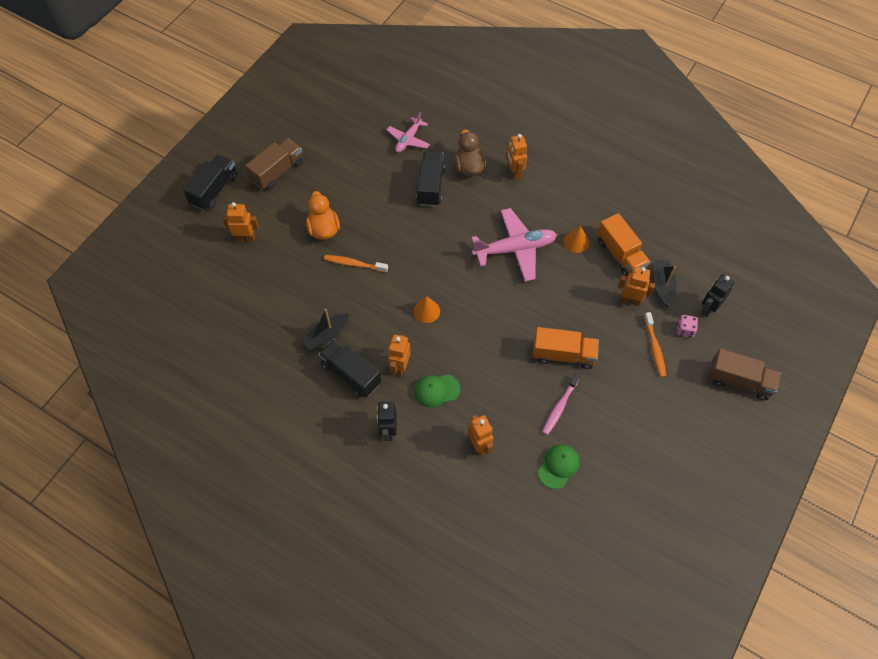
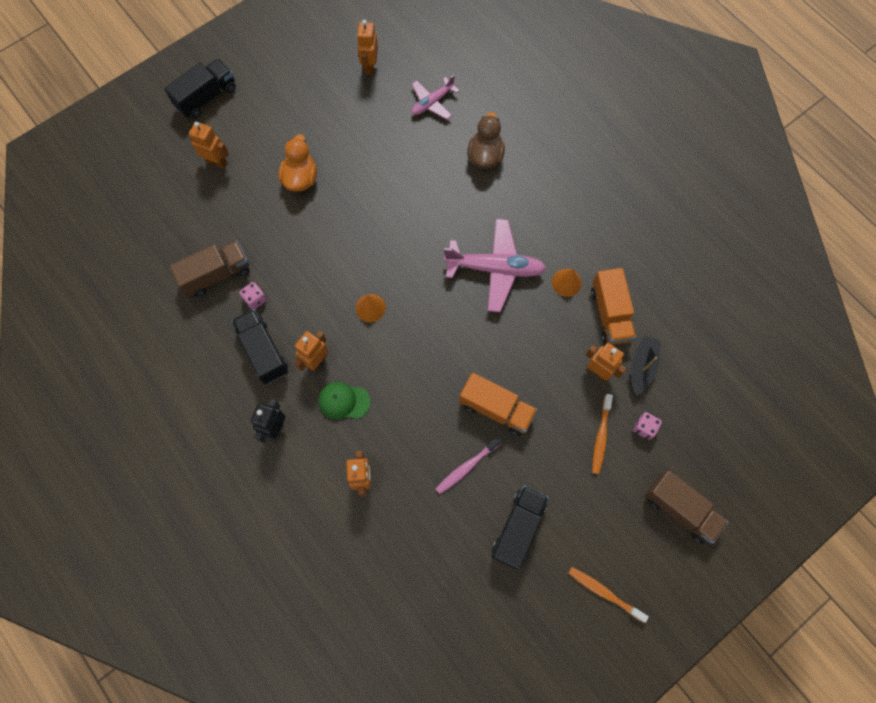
camera: 20 degrees right, 10 degrees up
(277, 172) = (279, 97): brown truck -> brown truck (216, 274)
(326, 335) = (255, 299): black boat -> pink dice
(354, 264) = (316, 228): orange toothbrush -> orange toothbrush (604, 593)
(430, 186) = (434, 164): black truck -> black truck (518, 528)
(514, 172) = (532, 178): orange robot -> orange robot (370, 67)
(558, 466) = (437, 533): green cap -> none
(708, 309) = (682, 412): black robot -> none

